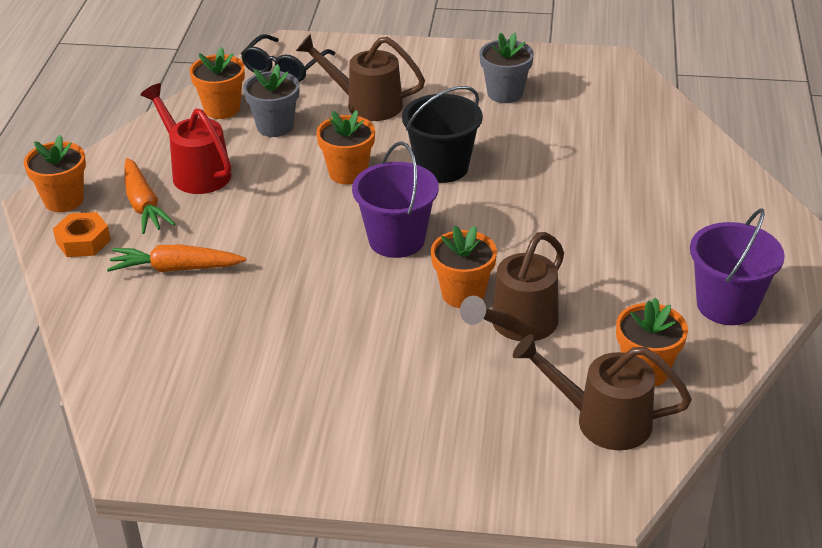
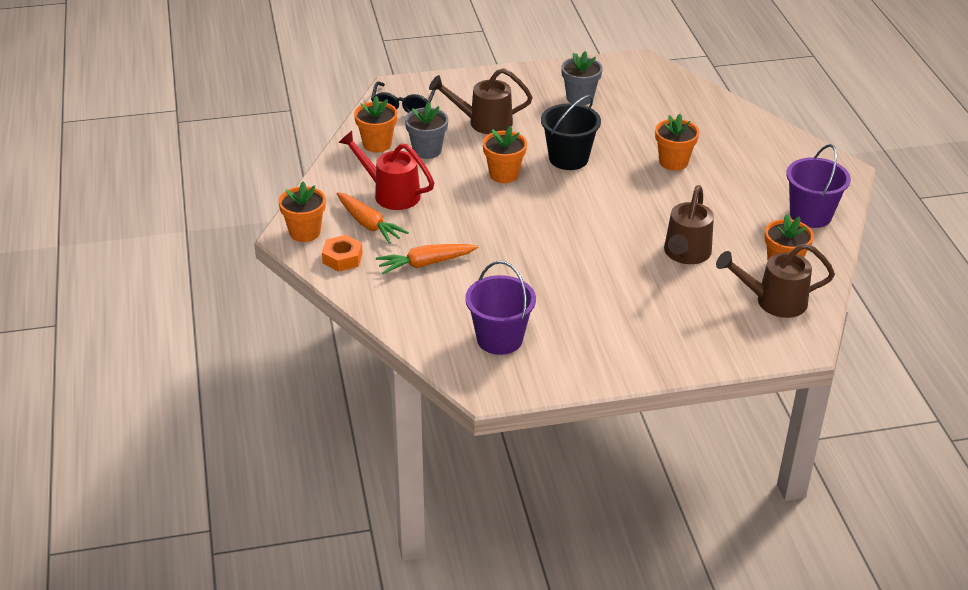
camera: 20 degrees left, 0 degrees up
(396, 240) = (569, 214): purple bucket -> purple bucket (499, 339)
(463, 294) = (637, 241): orange flower pot -> orange flower pot (673, 162)

